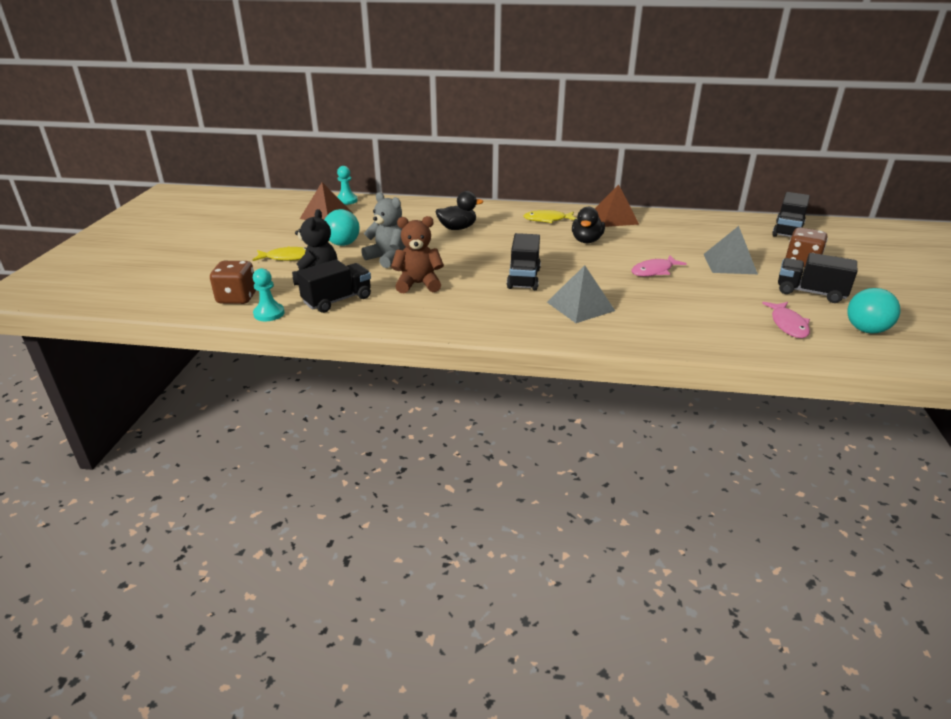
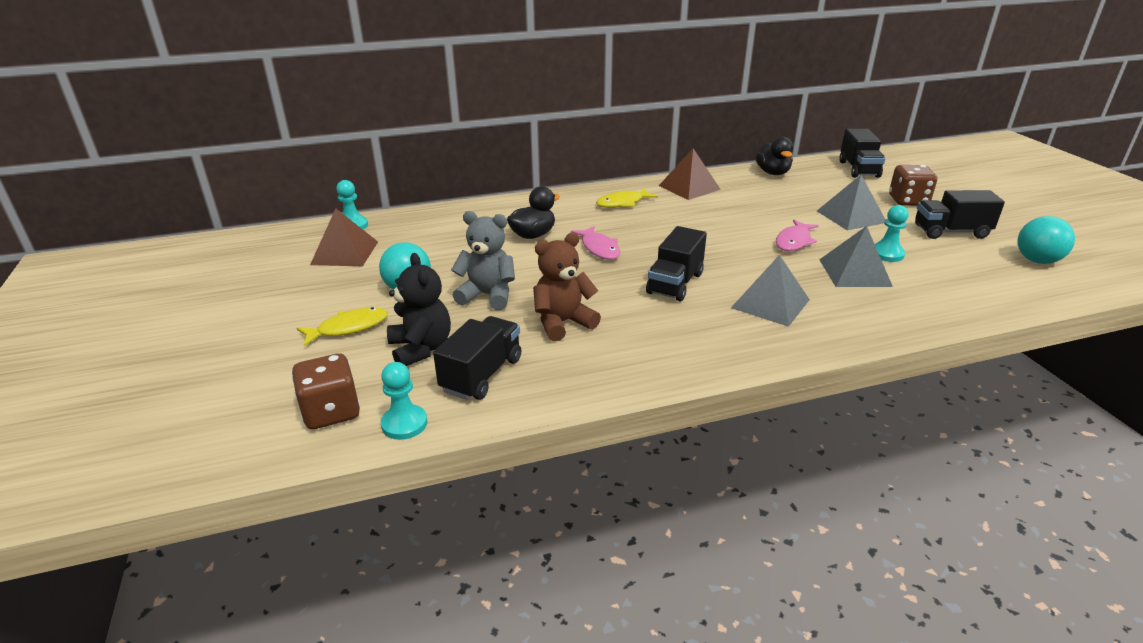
camera: 25 degrees left, 0 degrees up
(523, 278) = (675, 283): black truck -> black truck turned 45 degrees clockwise
(586, 241) = (690, 220): black duck -> black duck (773, 173)
(677, 302) = (855, 272): none -> grey pyramid
(724, 296) = (887, 254): none -> turquoise pawn
(788, 325) = (973, 272): pink fish -> pink fish (599, 248)

